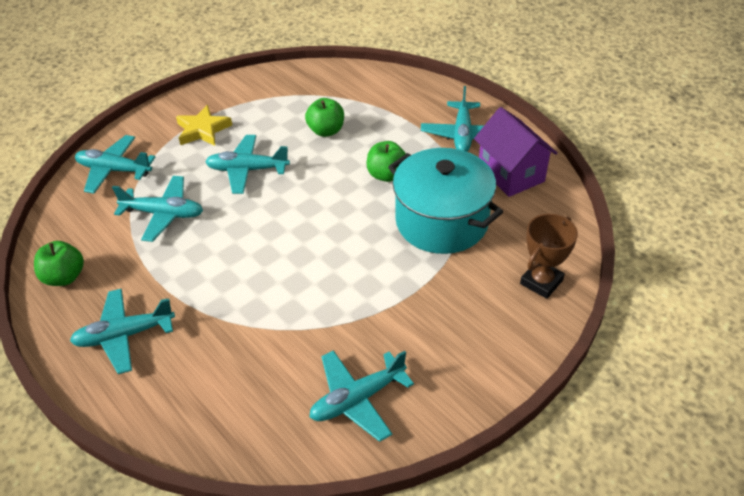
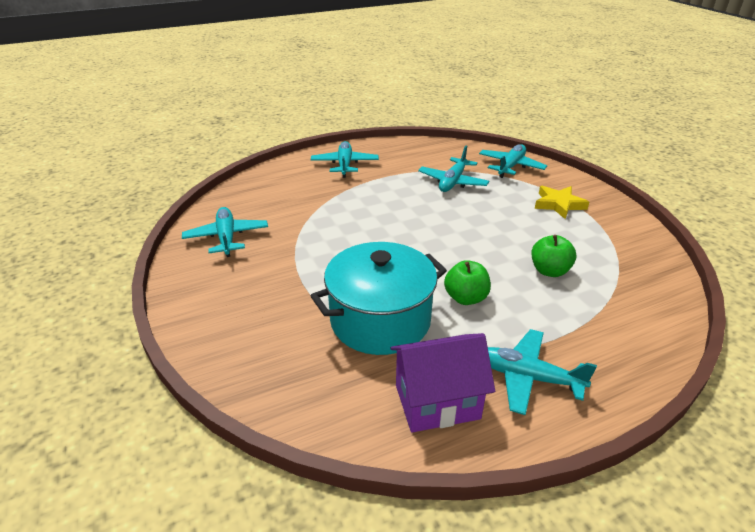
camera: 105 degrees right, 10 degrees down
(64, 277) = (406, 149): green apple -> none
(247, 170) = (496, 220): turquoise plane -> none
(541, 282) = (258, 370): brown trophy -> none

